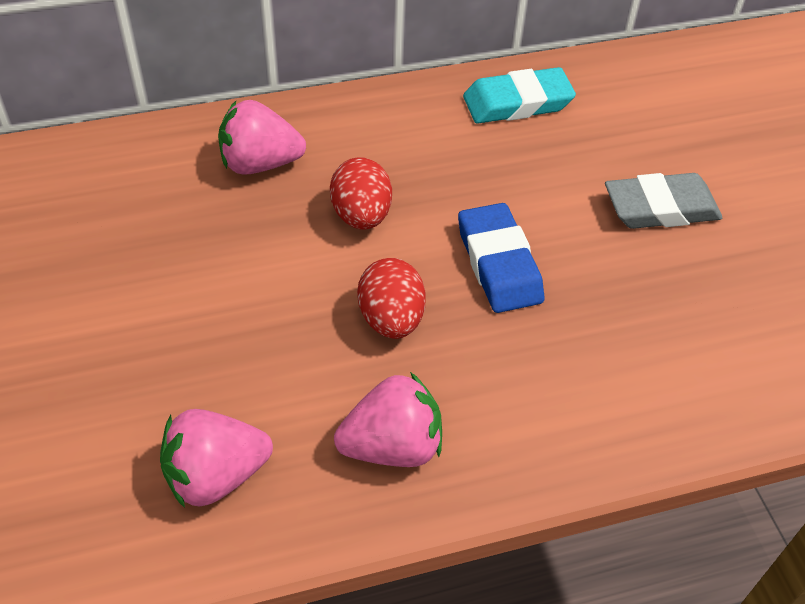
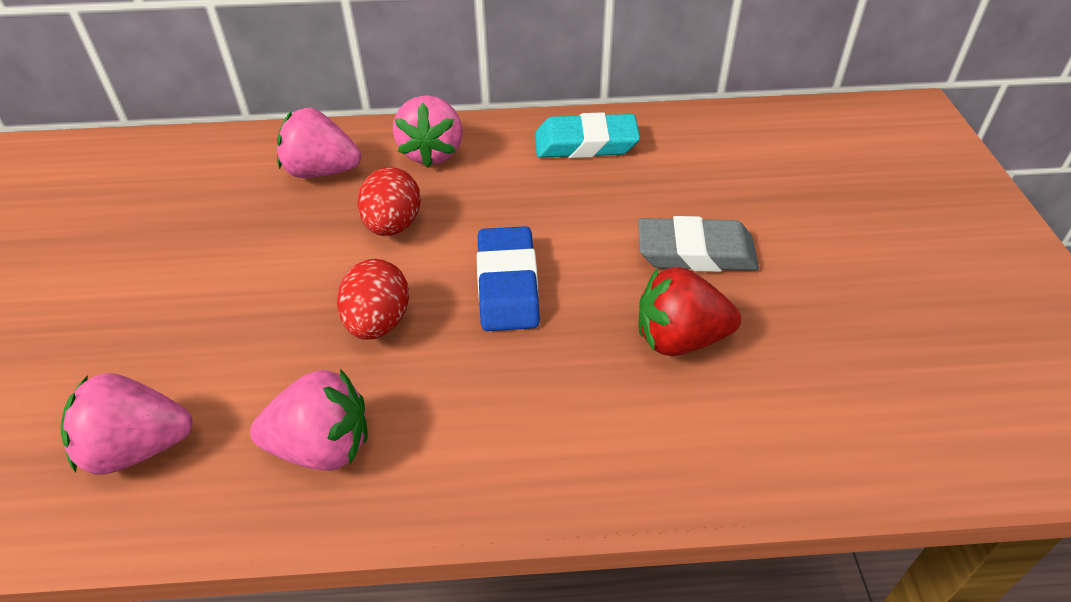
camera: 15 degrees right, 5 degrees down
(366, 130) = (432, 153): none -> pink strawberry
(674, 296) = (679, 339): none -> red strawberry

